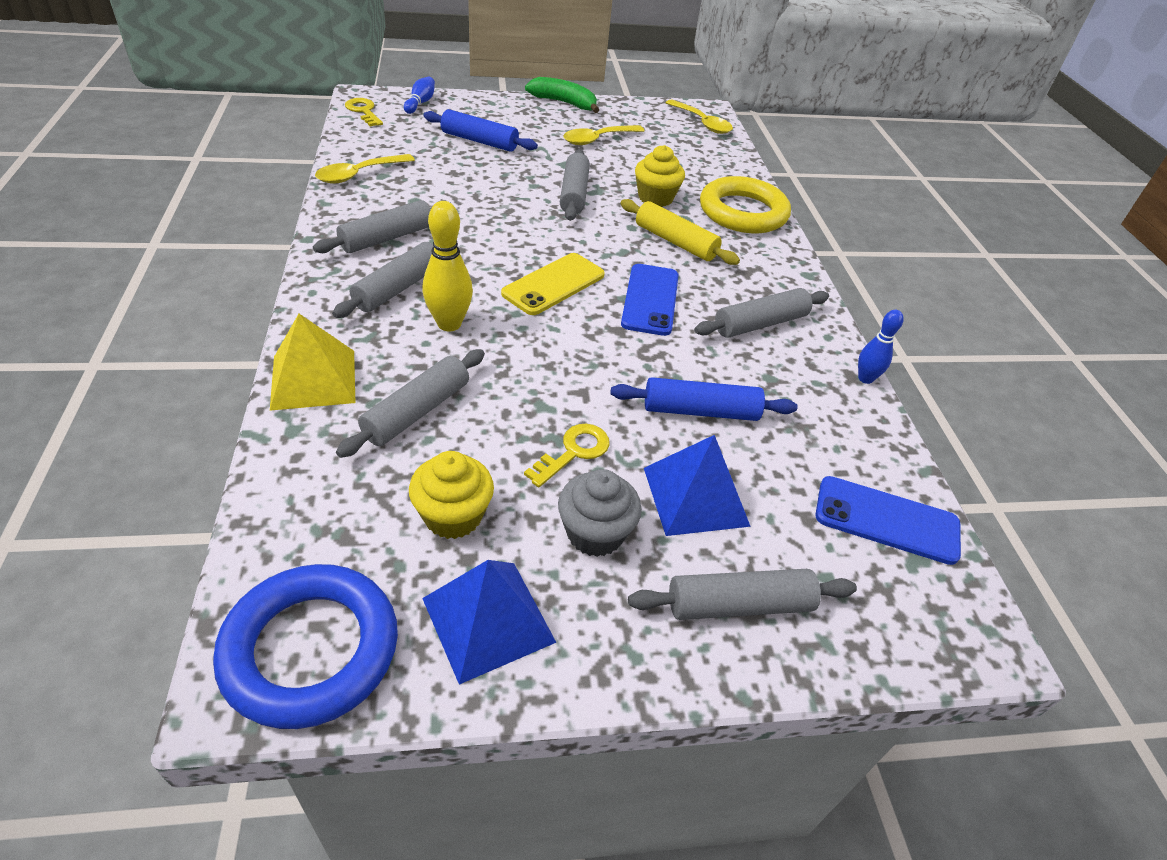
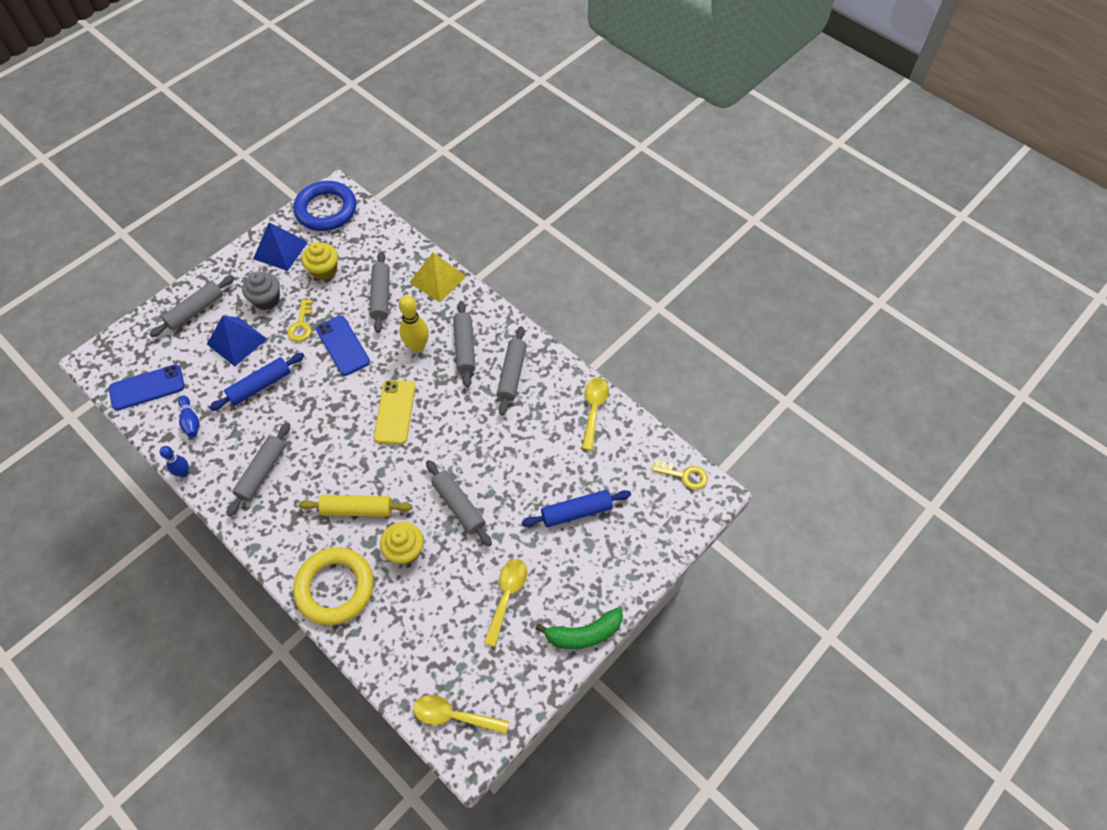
camera: 145 degrees right, 15 degrees up
(420, 103) = (669, 523): blue bowling pin -> blue bowling pin (191, 421)
(650, 299) = (335, 442): blue phone -> blue phone (343, 345)

